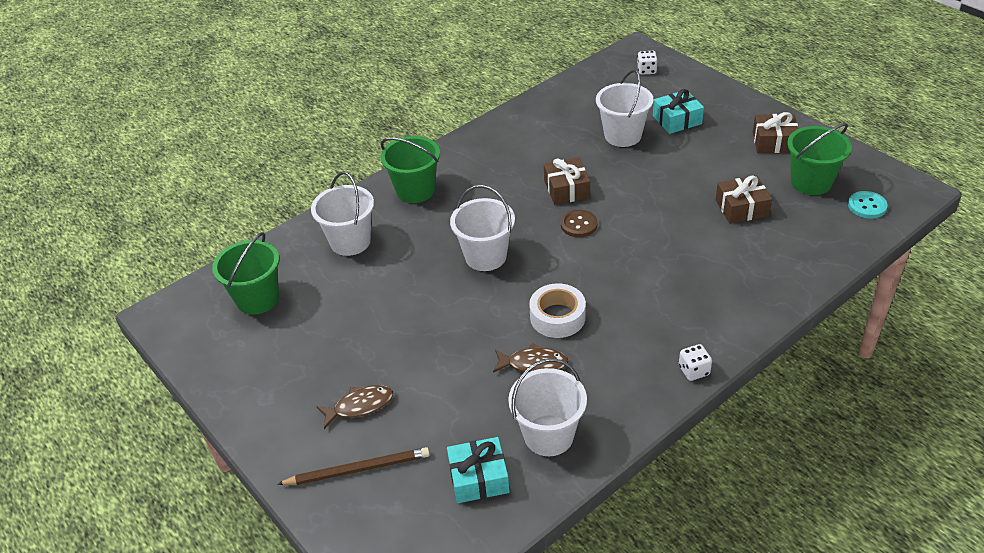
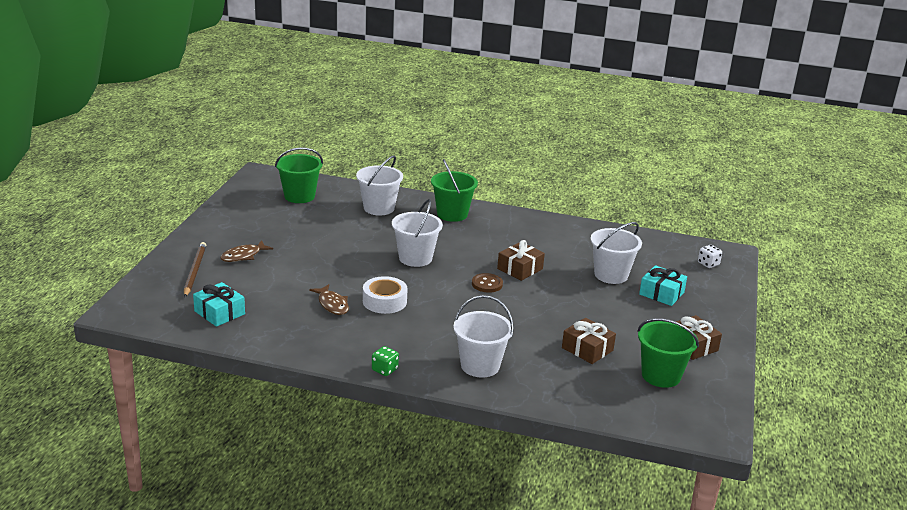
camera: 50 degrees right, 15 degrees down
(358, 469) = (194, 271): brown pencil -> brown pencil turned 135 degrees counterclockwise
(360, 406) = (243, 256): brown fish -> brown fish turned 105 degrees clockwise
(548, 435) = (274, 327): white bucket -> white bucket (480, 366)
(694, 370) = (384, 370): white dice -> green dice
(867, 206) = (663, 411): turquoise button -> none

